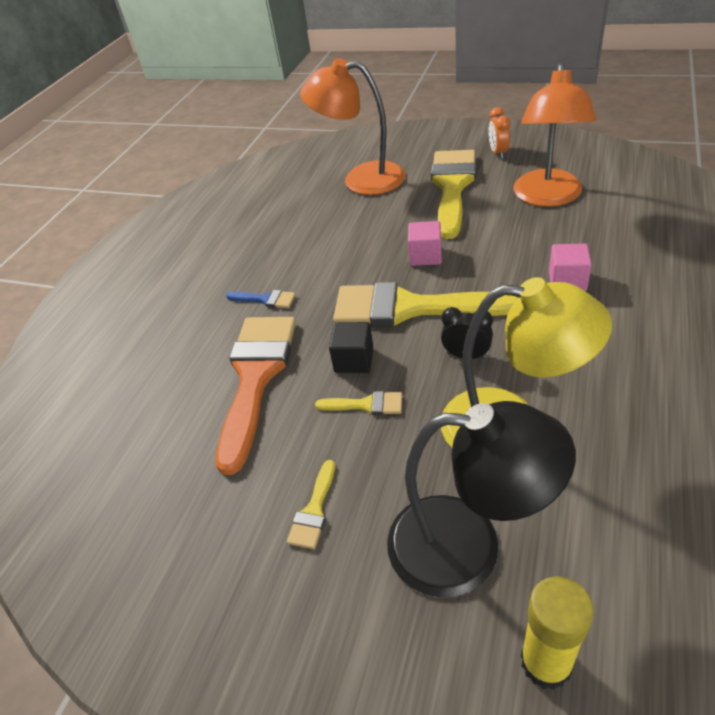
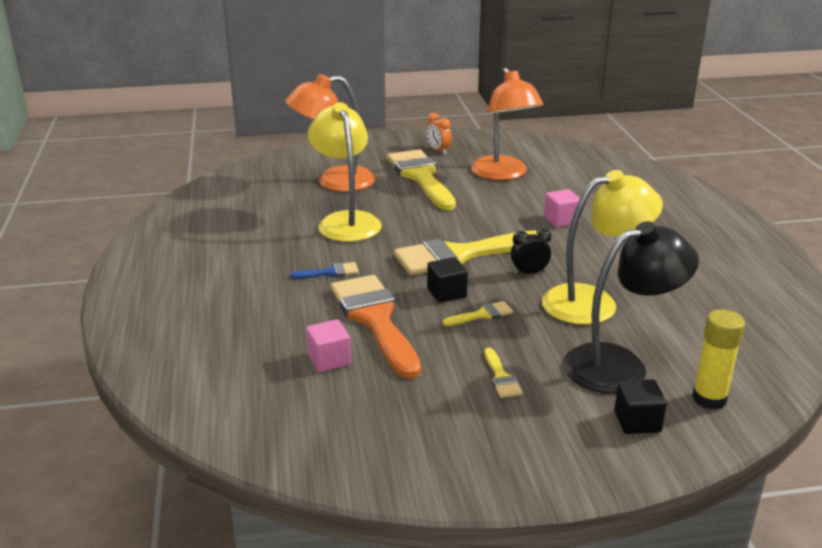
camera: 35 degrees left, 15 degrees down
(332, 234) = (346, 221): none -> yellow lamp
(416, 658) = (637, 421): none -> black cube
(425, 256) = (442, 223): pink cube -> pink cube (329, 360)

